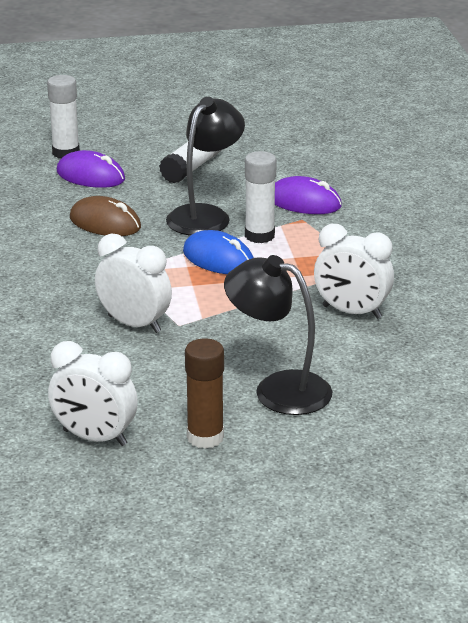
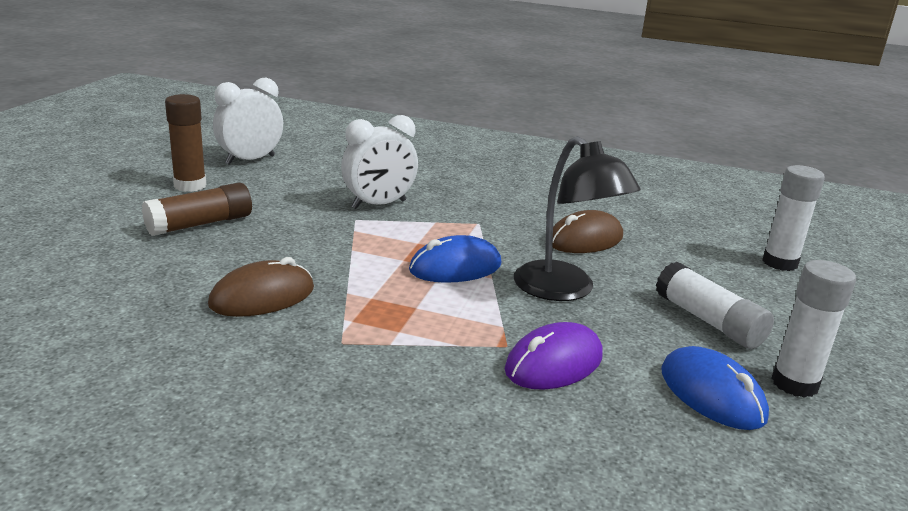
camera: 115 degrees right, 5 degrees down
(90, 176) = (708, 260): purple mouse -> none
(259, 235) = (486, 304): white glue stick -> white glue stick (794, 384)
(278, 389) = (200, 224): black lamp -> brown glue stick
(280, 159) = (712, 394): none -> blue mouse
(352, 312) = (262, 297): white clock -> brown mouse

